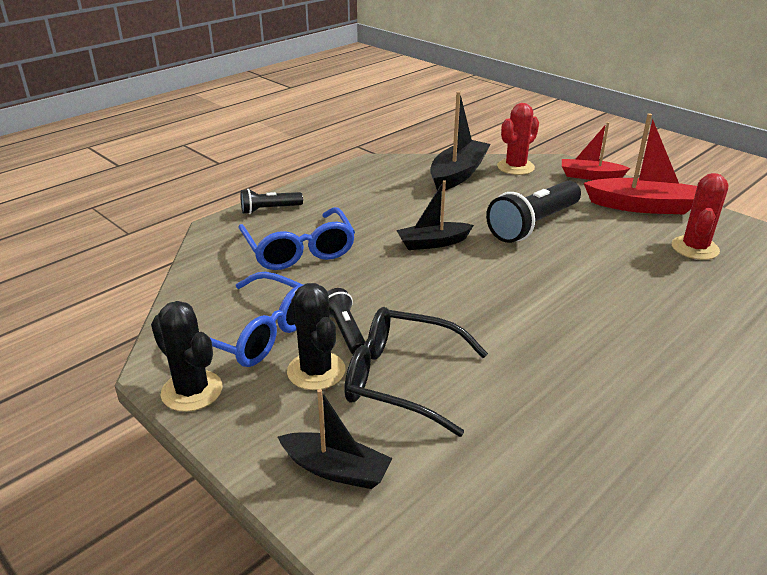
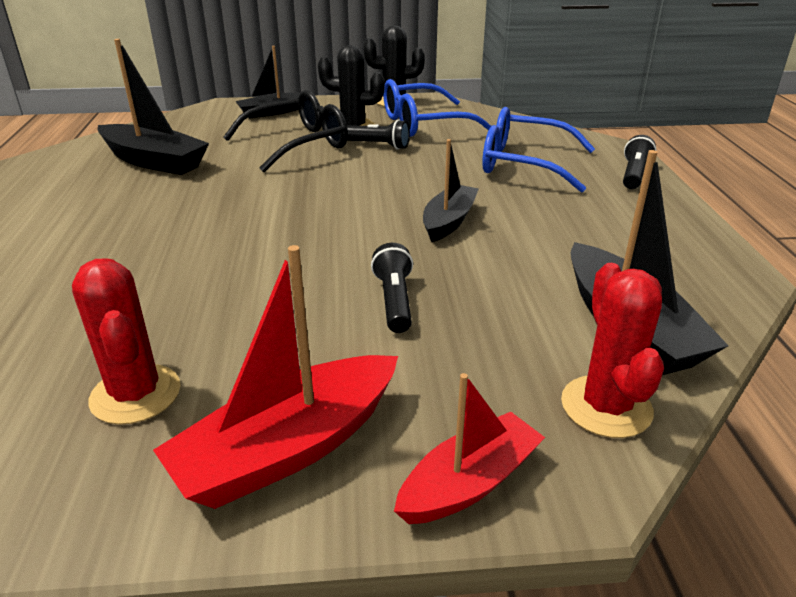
camera: 130 degrees right, 0 degrees up
(533, 225) = (394, 301): black flashlight -> black flashlight, size x0.54
(568, 446) = (154, 161): none -> black boat

